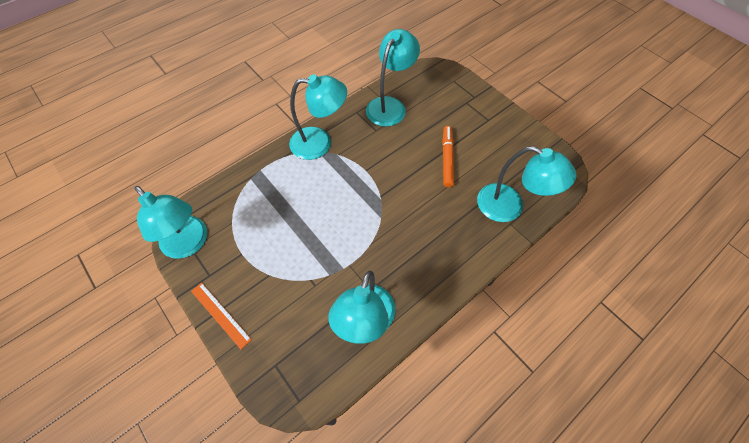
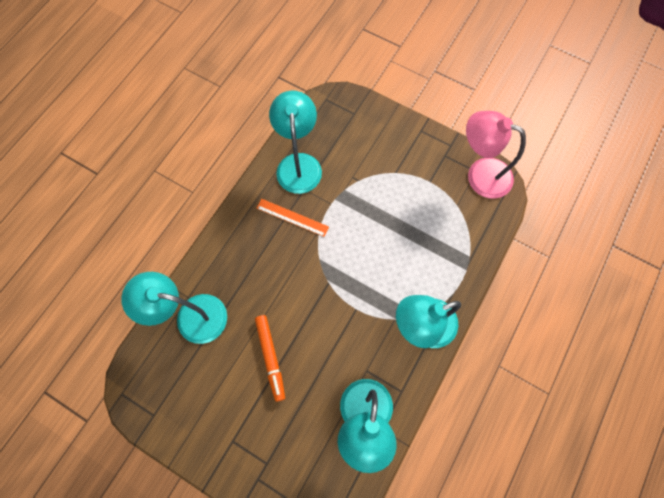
camera: 160 degrees right, 10 degrees up
(189, 244) = (480, 174): turquoise lamp -> pink lamp
(220, 314) = (415, 131): orange ruler -> orange ruler (292, 217)

